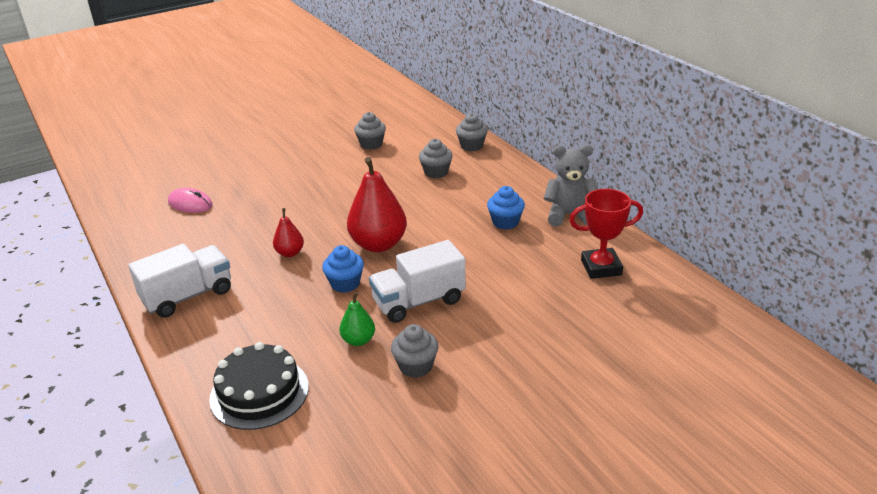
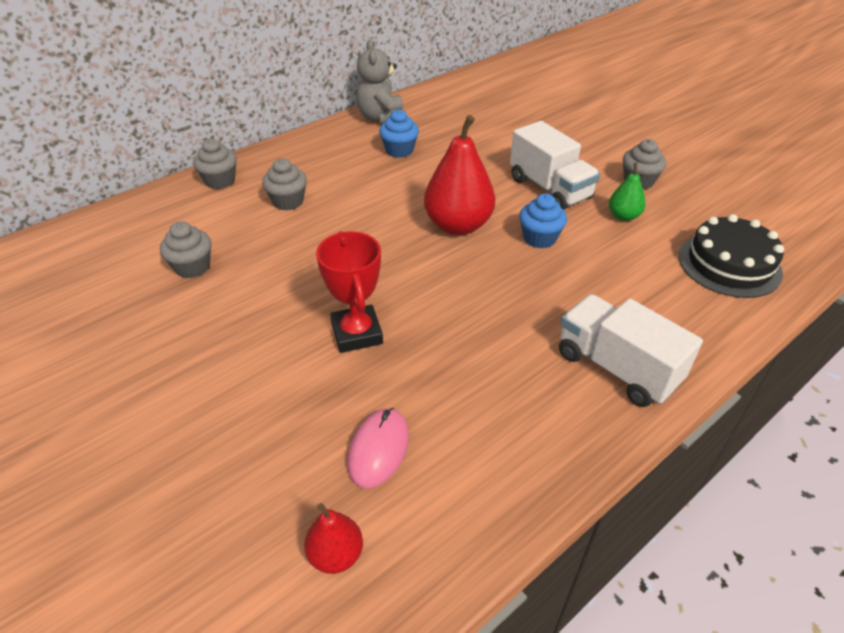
camera: 100 degrees left, 10 degrees up
(290, 253) = (493, 293): red pear -> red pear (336, 554)
(601, 267) = (465, 105): red trophy -> red trophy (357, 333)

